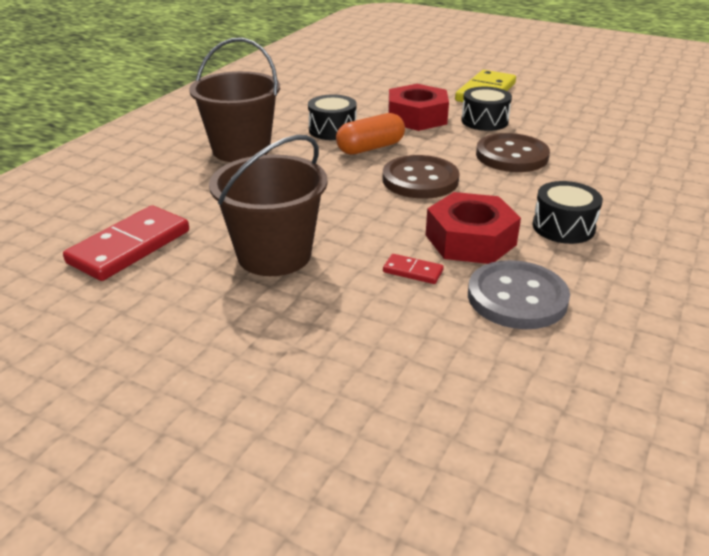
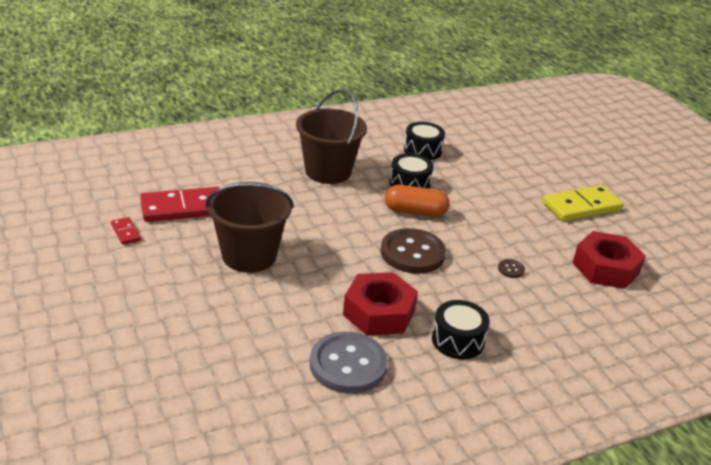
camera: 35 degrees right, 0 degrees up
(412, 271) = (311, 311): red domino -> red domino (125, 232)
(417, 117) = (488, 203): red nut -> red nut (605, 268)
(484, 121) = (537, 231): black drum -> black drum (422, 150)
(511, 156) = (511, 269): brown button -> brown button, size x0.41

